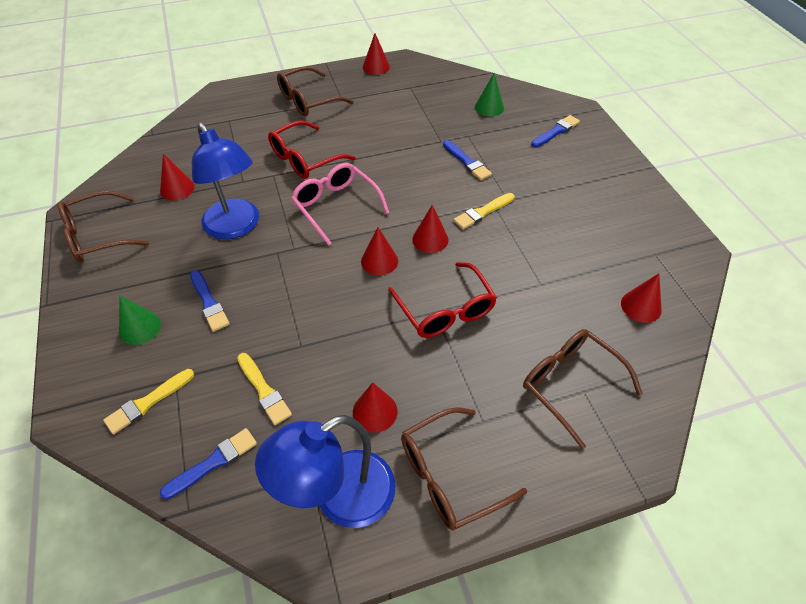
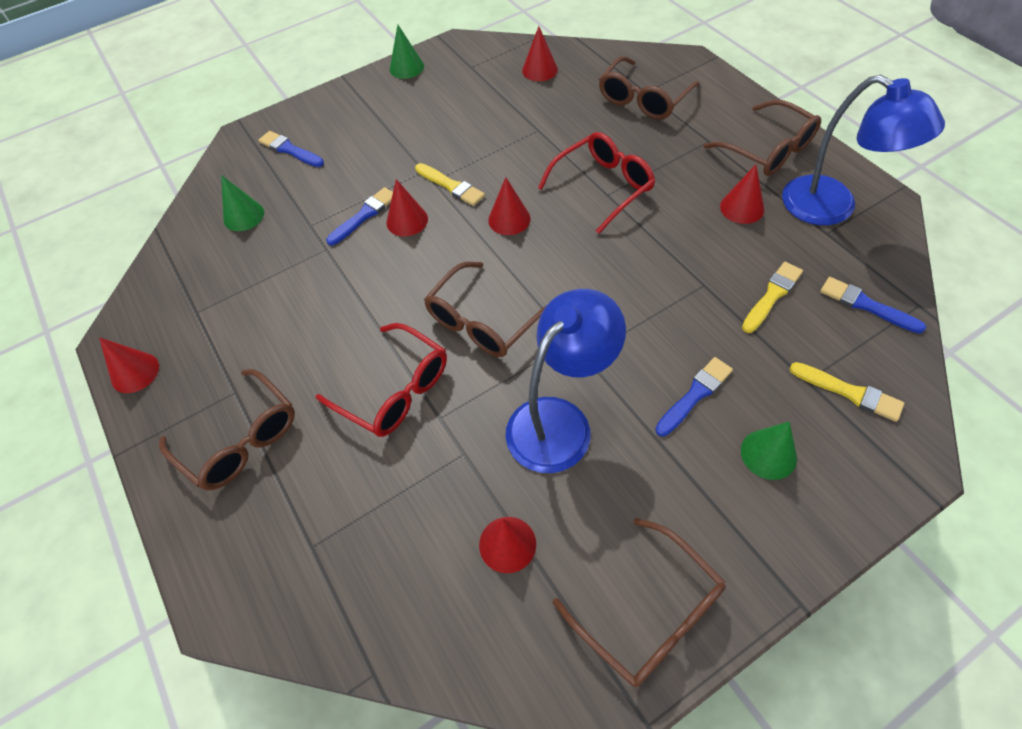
camera: 100 degrees left, 5 degrees up
(336, 206) = (483, 321): pink glasses -> brown glasses
(379, 261) = (559, 253): red cone -> red cone (407, 220)
(660, 208) = (406, 67): none -> green cone

